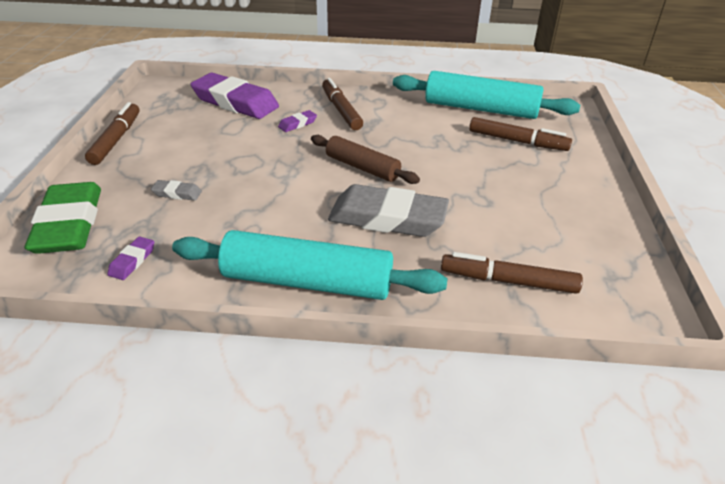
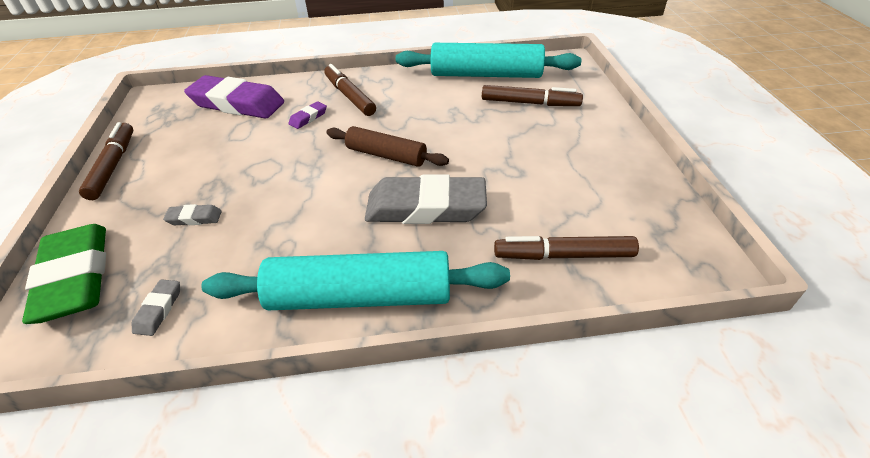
camera: 10 degrees left, 5 degrees up
(132, 261) = (158, 310): purple eraser -> grey eraser

